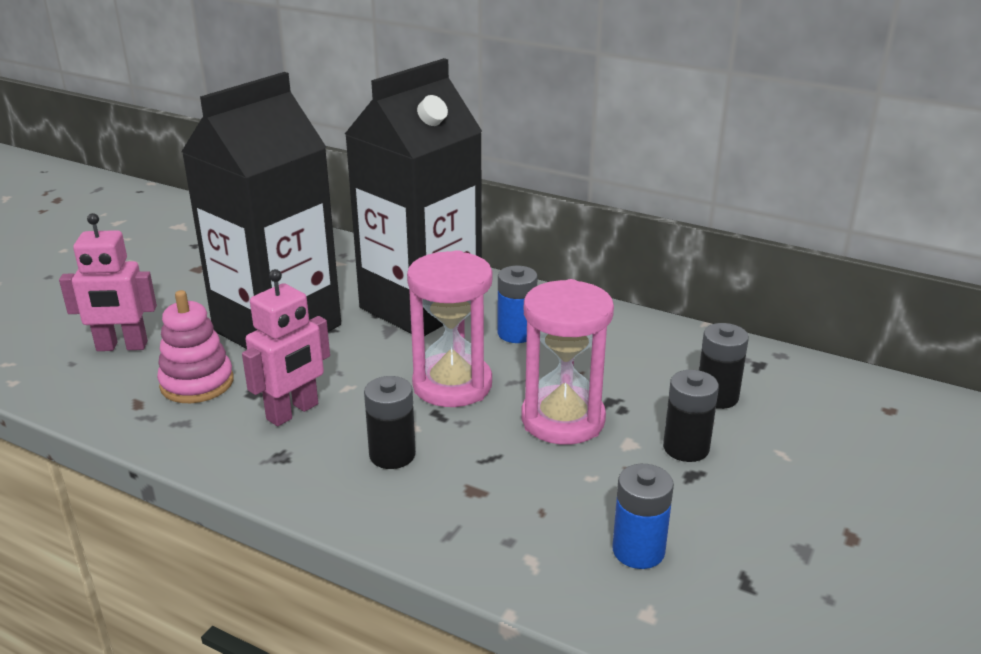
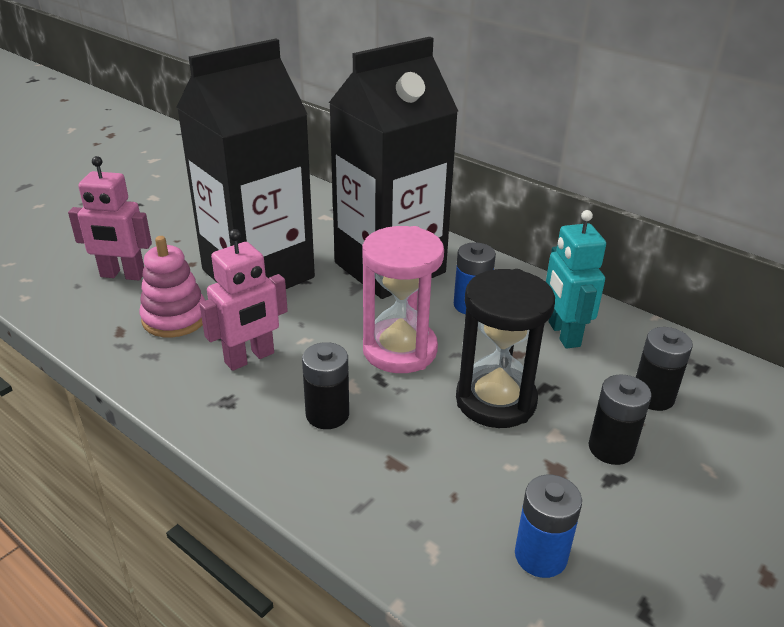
camera: 10 degrees right, 5 degrees up
(563, 420) = (495, 400): pink hourglass -> black hourglass
(617, 350) = (563, 334): none -> turquoise robot

